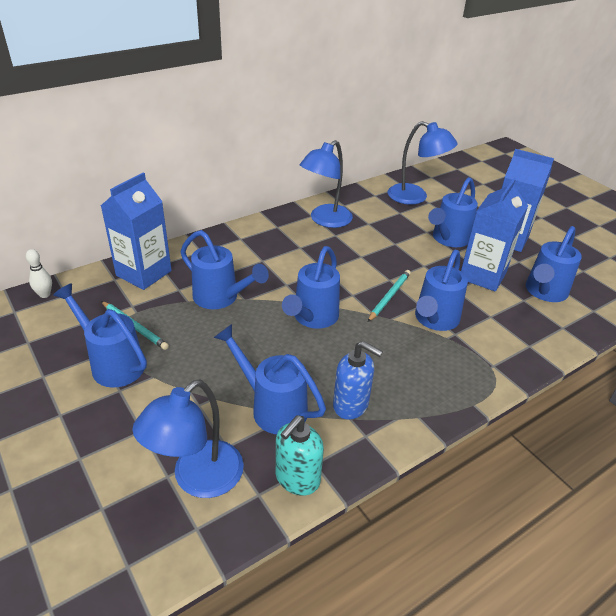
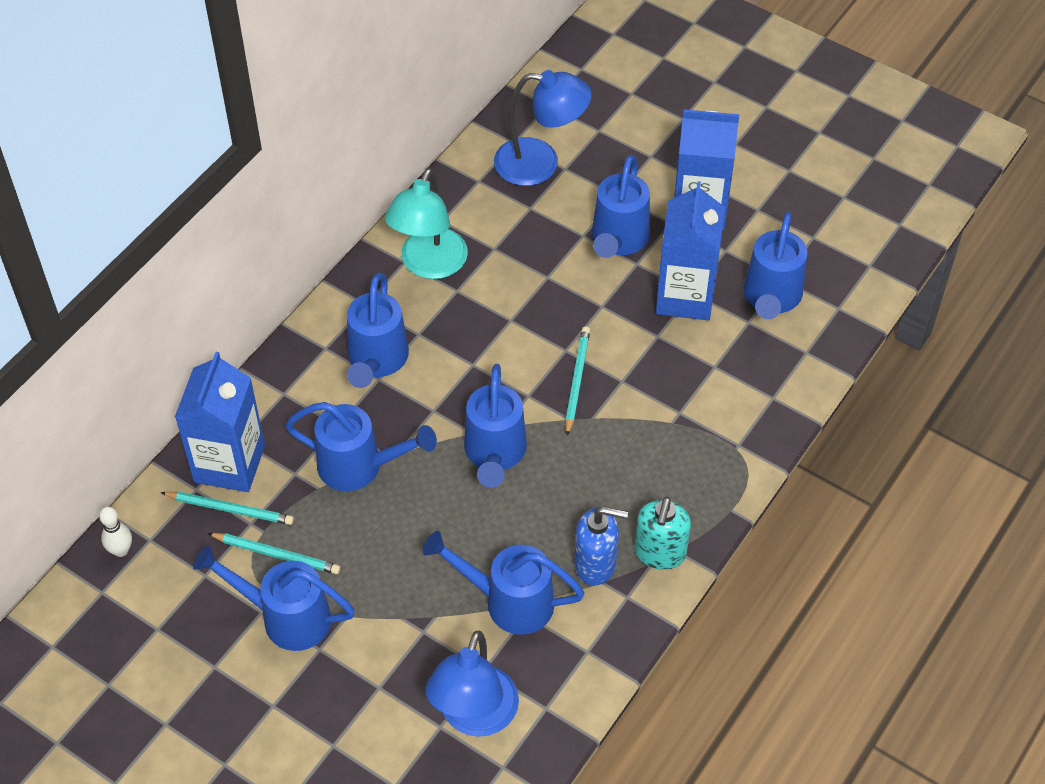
camera: 20 degrees left, 15 degrees up
(125, 295) = (230, 509): none -> turquoise pencil
(297, 479) = (577, 675): turquoise soap dispenser -> turquoise soap dispenser (660, 553)
(325, 220) = (429, 265): blue lamp -> turquoise lamp
(434, 320) = (647, 399): blue watering can -> blue watering can (376, 361)

